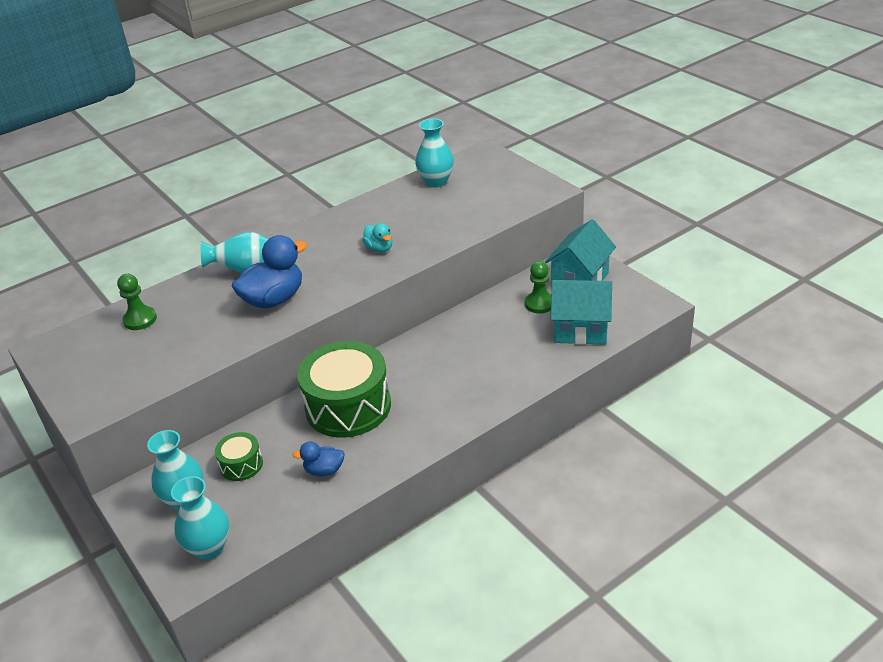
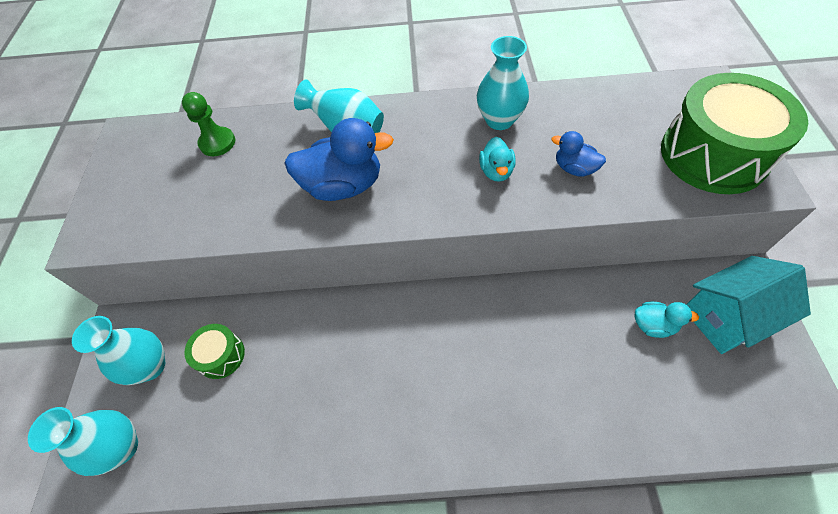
camera: 35 degrees right, 20 degrees up
(324, 470) = (279, 421): blue duck -> blue duck (574, 168)
(348, 406) = (359, 345): green drum -> green drum (713, 155)
(436, 181) = (623, 102): turquoise vase -> turquoise vase (499, 120)
(539, 304) = (653, 325): green pawn -> turquoise duck
(580, 330) = (682, 401): turquoise house -> none

